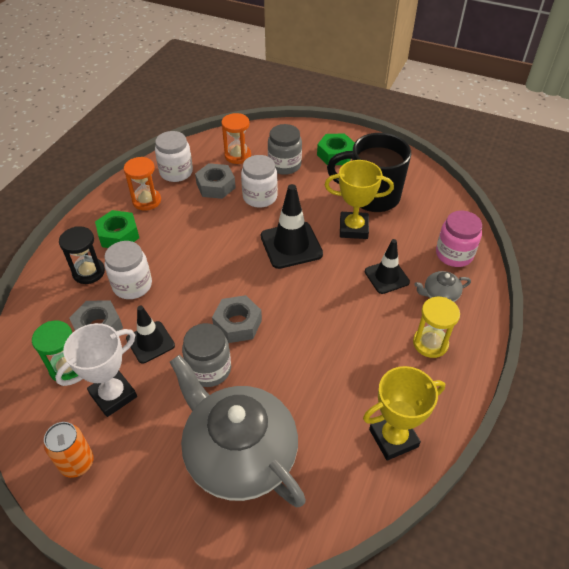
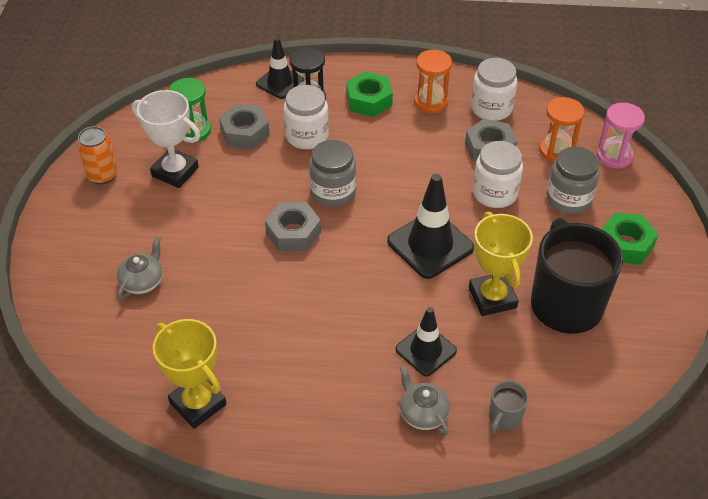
camera: 70 degrees right, 0 degrees up
(150, 342) = (243, 175): black traffic cone -> black traffic cone (280, 82)
(209, 369) = (228, 229): grey jar -> grey jar (333, 192)
(239, 454) = (142, 281): grey teapot -> grey teapot, size x0.40
(258, 133) = (614, 156): none -> pink hourglass
(430, 343) = (339, 416): yellow hourglass -> none
(454, 254) = (504, 417): pink jar -> grey mug

